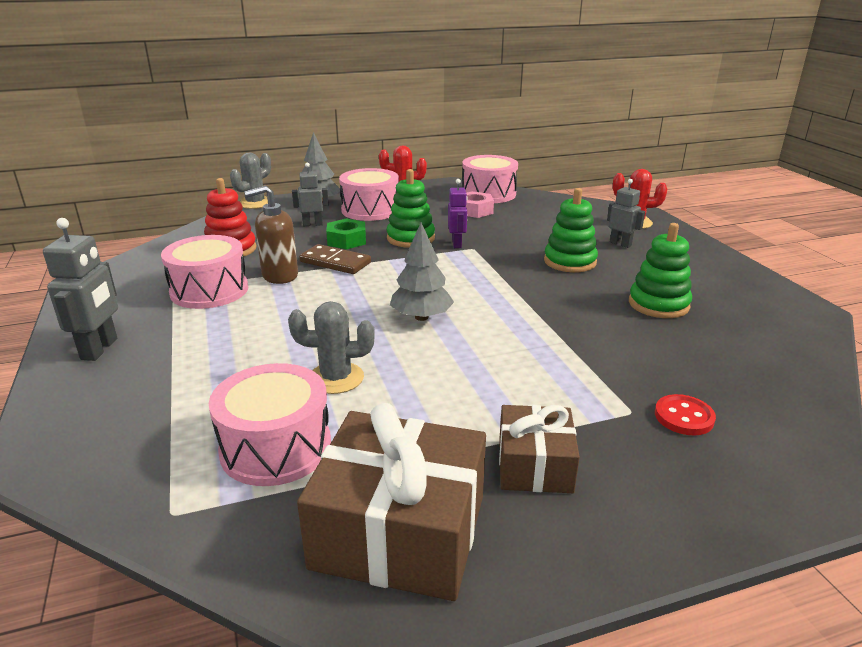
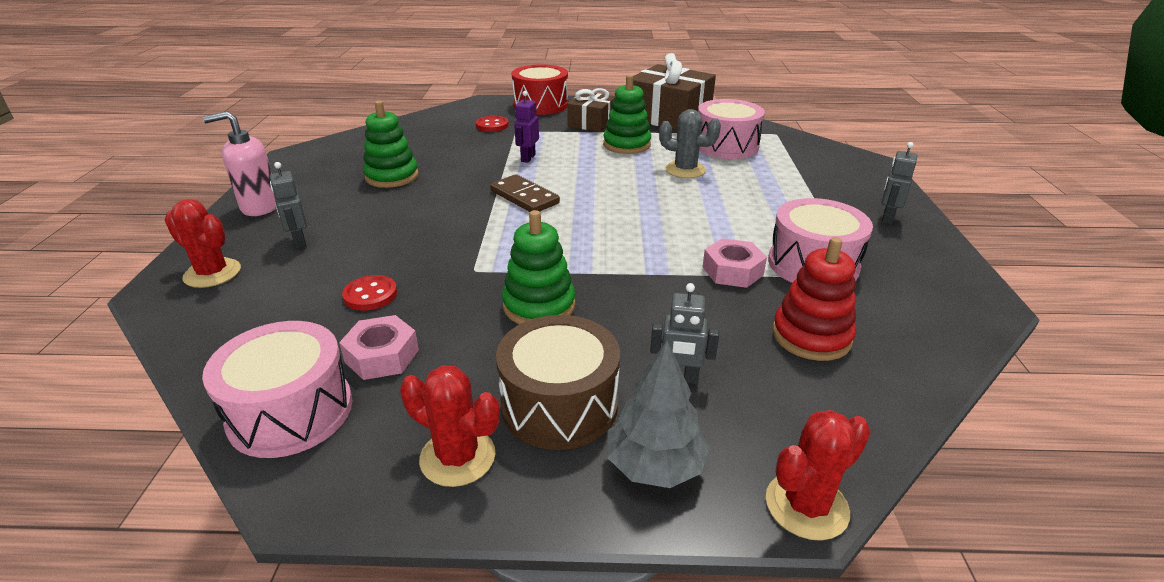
camera: 160 degrees left, 5 degrees up
(100, 349) = (887, 218): grey robot -> grey robot, size x0.65
(255, 203) = (806, 506): grey cactus -> red cactus
(279, 276) = (732, 271): brown soap dispenser -> pink nut
(335, 262) = (660, 280): brown domino -> brown domino (524, 197)
(346, 240) = (633, 320): green nut -> none
(370, 210) = (559, 405): pink drum -> brown drum
(421, 317) = (598, 199): grey tree -> none
(457, 244) = (487, 281): purple robot -> purple robot (527, 158)
(520, 228) = (370, 295): none -> red button
(570, 261) = (394, 229): green stacking toy -> green stacking toy (626, 145)
(688, 511) = (540, 105): none -> red drum
(705, 259) = (260, 207): none -> pink soap dispenser

